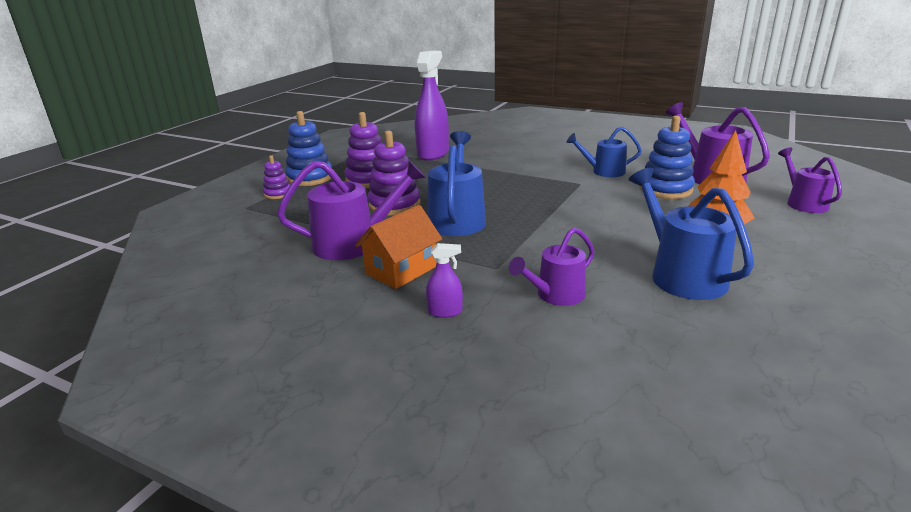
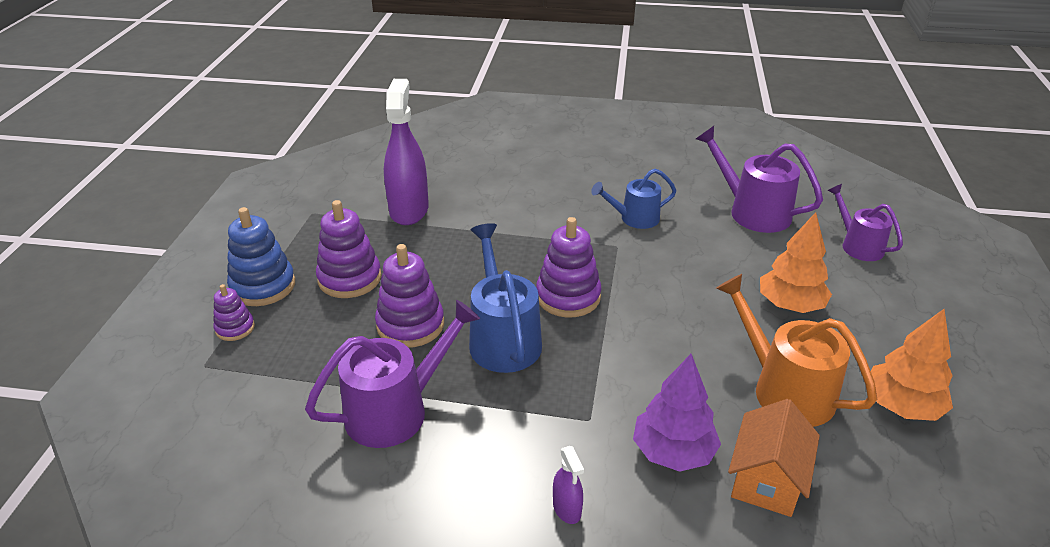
camera: 20 degrees left, 10 degrees up
(401, 270) = (481, 448): orange house -> orange house (766, 479)
(445, 312) = (567, 508): purple spray bottle -> purple spray bottle turned 90 degrees clockwise
(523, 204) = (568, 296): none -> purple stacking toy
(556, 295) = (673, 452): purple watering can -> purple tree
(665, 189) = (714, 243): blue stacking toy -> none
(682, 275) = (785, 390): blue watering can -> orange watering can
(797, 300) = (902, 406): none -> orange tree

